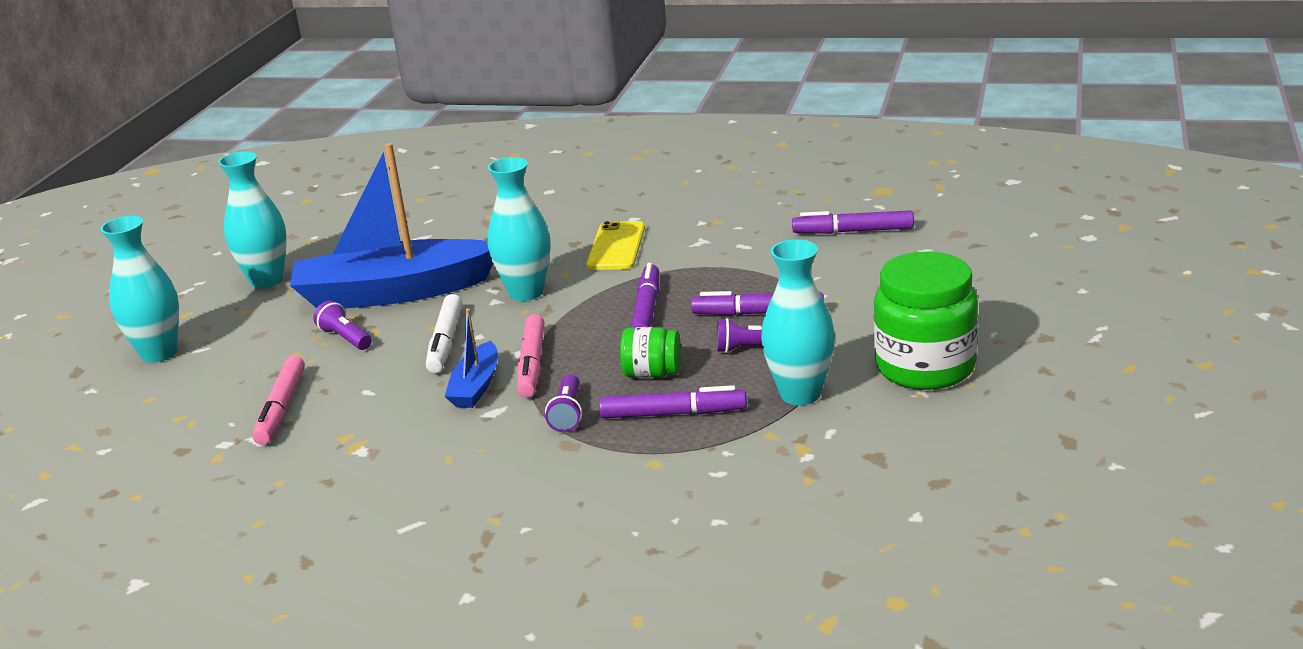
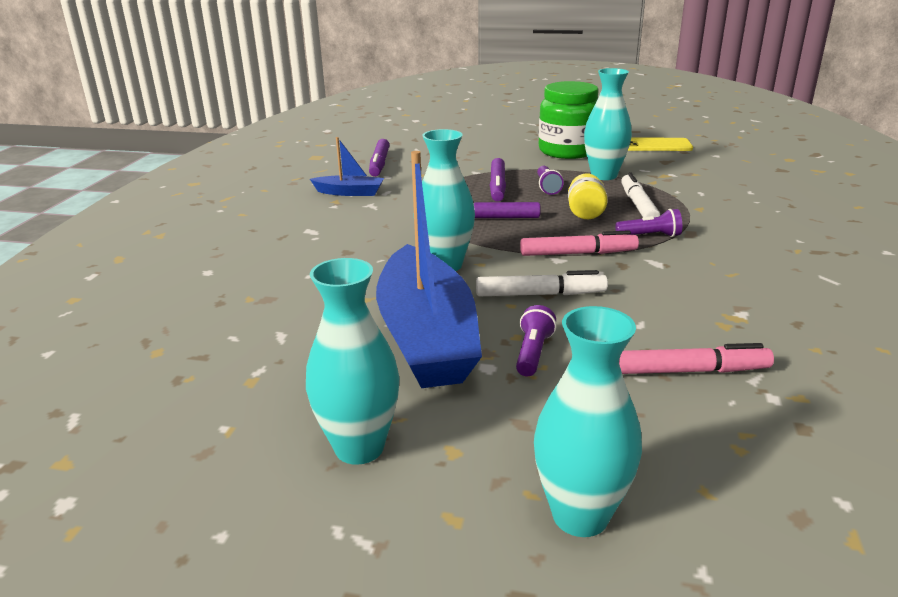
camera: 95 degrees left, 0 degrees up
(345, 338) = (533, 353): purple flashlight -> purple flashlight turned 150 degrees clockwise
(476, 386) = (619, 273): blue boat -> blue boat (350, 192)
(616, 246) = (365, 234): yellow phone -> yellow phone (655, 145)
(652, 373) = (585, 213): green jar -> yellow jar
(673, 414) = (638, 205): purple marker -> white marker

